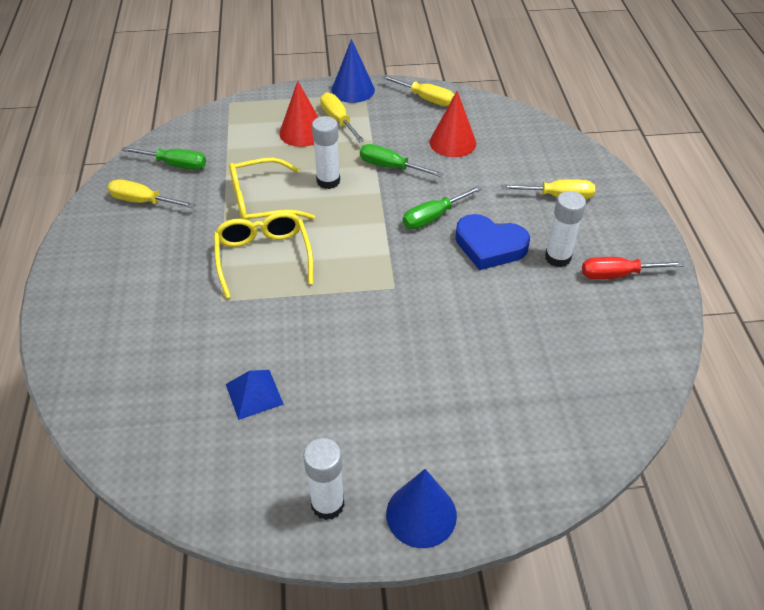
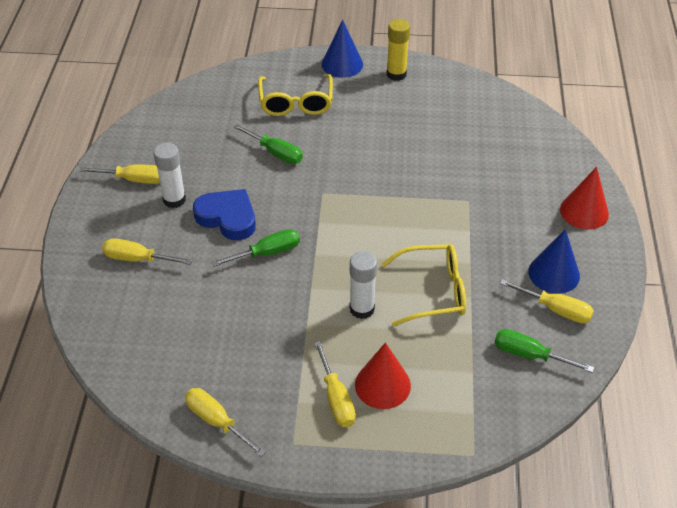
camera: 170 degrees left, 0 degrees up
(254, 394) = (440, 133): blue pyramid -> none
(263, 258) = (432, 233): yellow glasses -> yellow glasses (296, 102)
(327, 504) = (396, 74): white glue stick -> yellow glue stick
(353, 90) = (307, 454): blue cone -> blue cone (554, 273)
(390, 167) = (292, 318): green screwdriver -> green screwdriver (275, 153)
(452, 142) = (212, 343): red cone -> red cone (584, 211)
(617, 275) = (134, 179): red screwdriver -> yellow screwdriver

